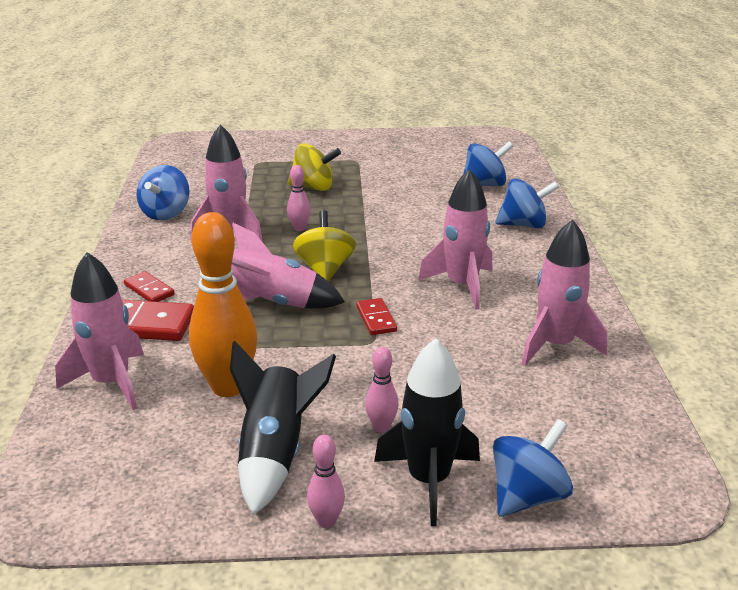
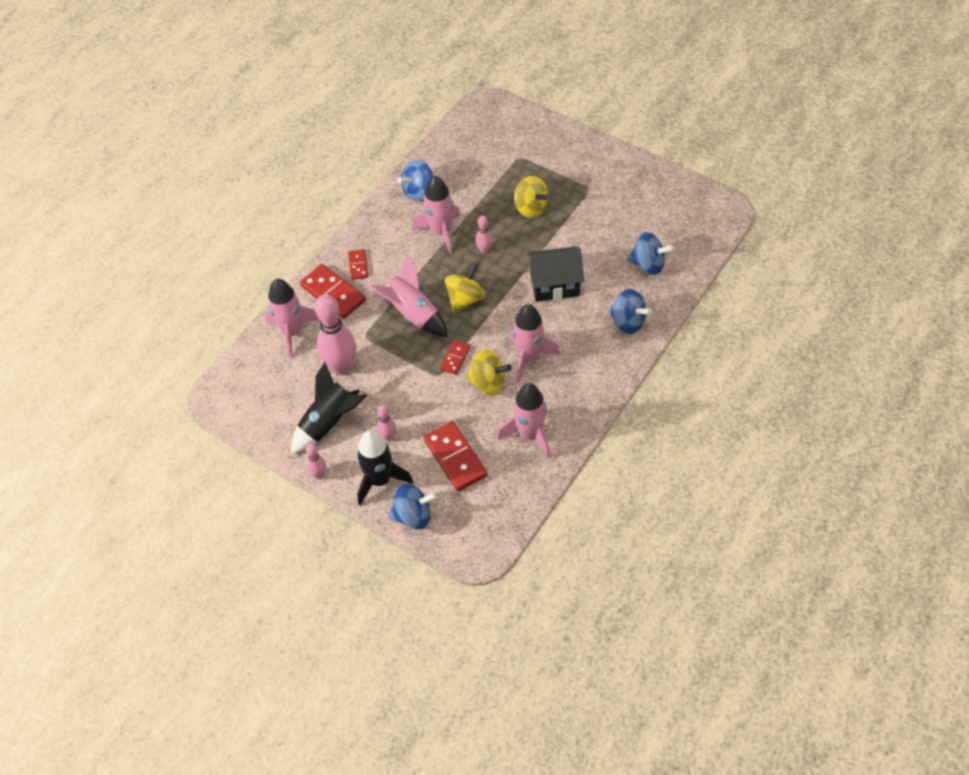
camera: 40 degrees right, 25 degrees up
(228, 387) = (341, 367): orange bowling pin -> pink bowling pin
(412, 226) = (554, 285): none -> black house
(444, 323) = (488, 383): none -> yellow spinning top
(499, 406) = (455, 458): none -> red domino

